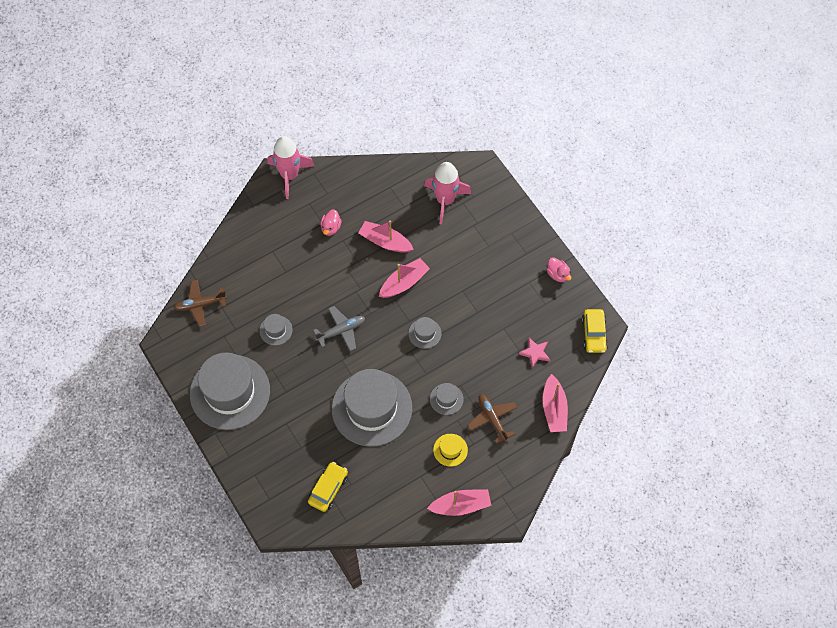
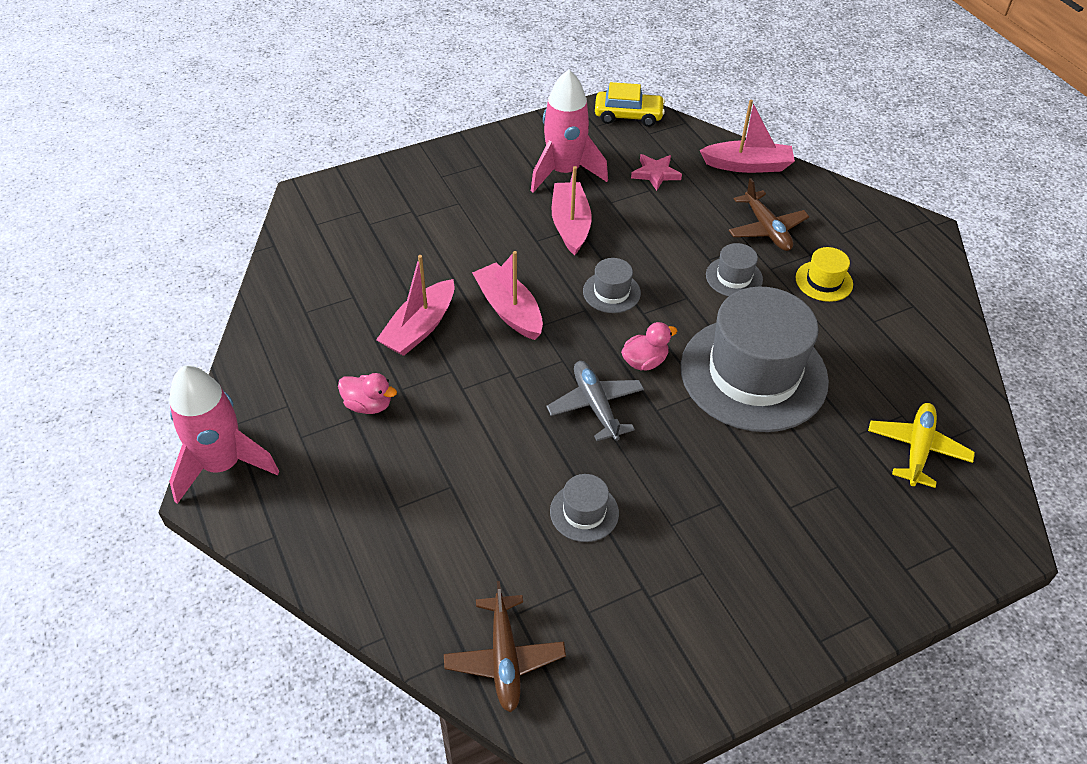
camera: 85 degrees left, 15 degrees down
(230, 392) = (723, 606): grey hat -> none
(328, 489) = (917, 449): yellow car -> yellow plane
(445, 200) = (358, 243): pink rocket -> pink rocket (564, 172)
(461, 505) = (917, 278): pink boat -> pink boat (570, 225)
(492, 419) = (766, 229): brown plane -> brown plane turned 90 degrees counterclockwise
(557, 274) = (525, 138): pink duck -> pink duck (644, 361)

